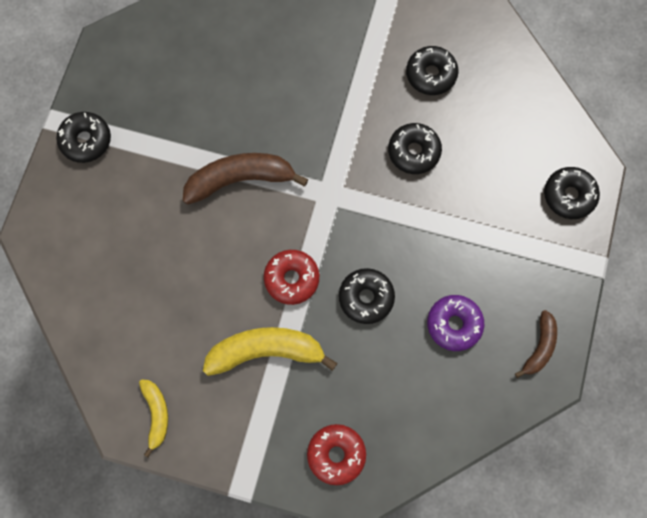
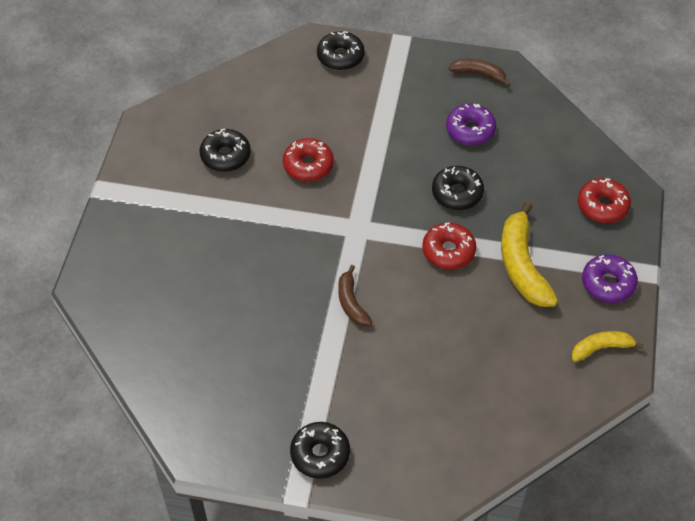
camera: 95 degrees left, 20 degrees down
(233, 438) = (608, 283): none -> purple donut
(240, 180) = (351, 302): brown banana -> brown banana, size x0.57
(413, 152) = (308, 165): black donut -> red donut

